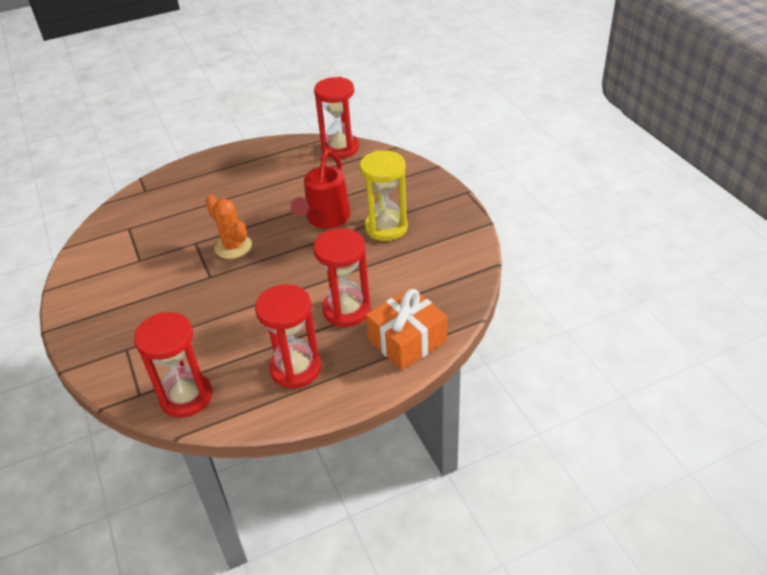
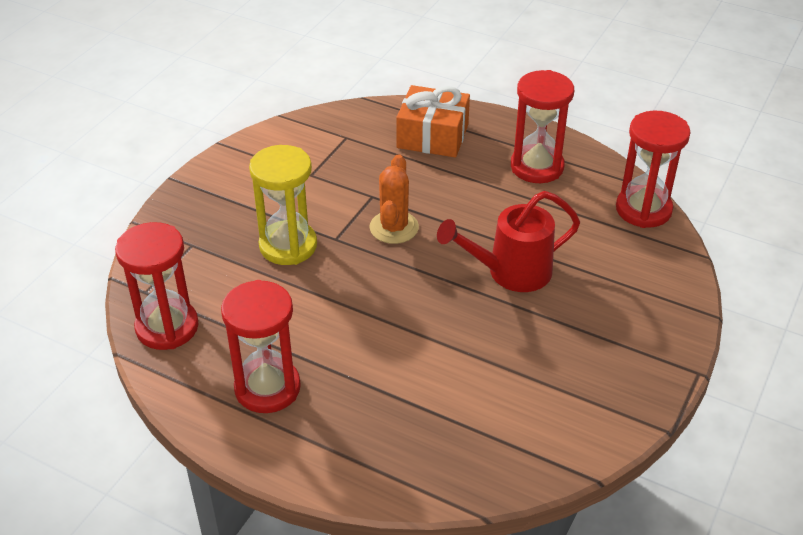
camera: 50 degrees right, 0 degrees up
(346, 310) = (387, 378): red hourglass -> red hourglass (537, 167)
(386, 227) = (551, 333): yellow hourglass -> yellow hourglass (288, 246)
(407, 340) = (388, 461): orange gift -> orange gift (432, 136)

